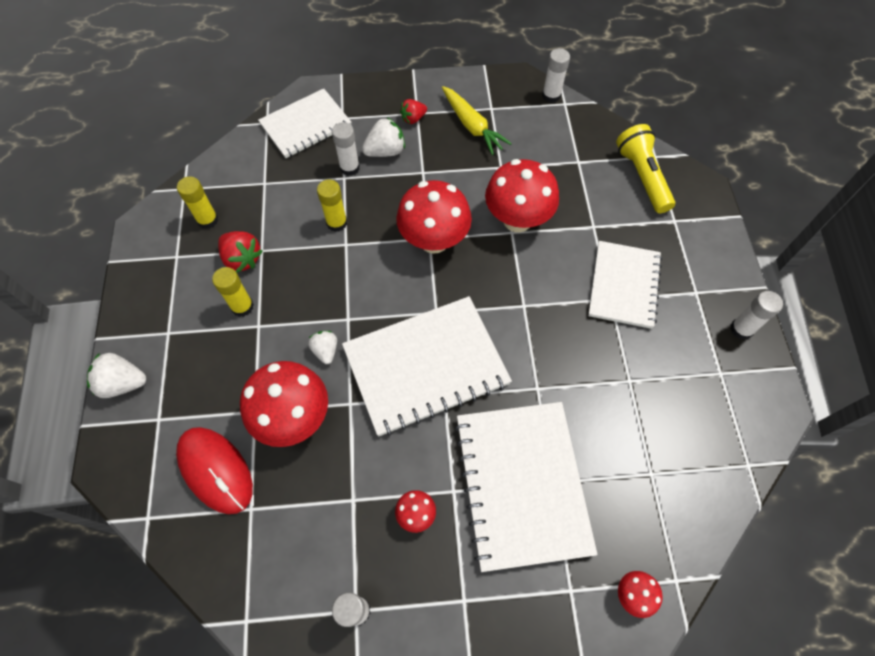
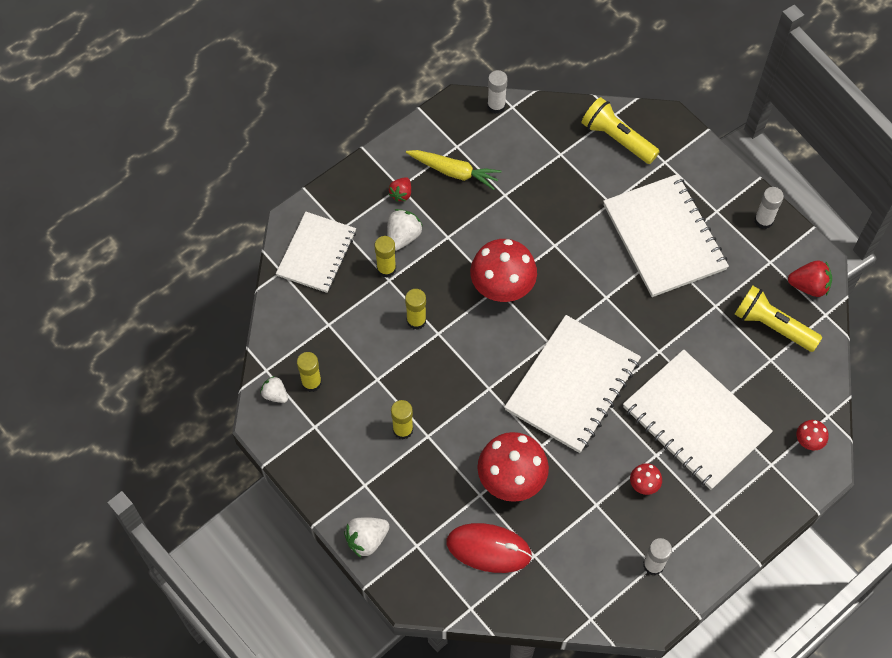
camera: 35 degrees left, 0 degrees up
(242, 259) = (369, 395): red strawberry -> red strawberry (808, 286)
(325, 350) = (493, 421): white strawberry -> white strawberry (275, 394)
(349, 168) = (386, 269): white glue stick -> yellow glue stick
(517, 220) = (551, 232): red mushroom -> none
(623, 285) = (664, 237): white notebook -> white notebook, size x1.52
(678, 439) = (772, 326): none -> yellow flashlight

